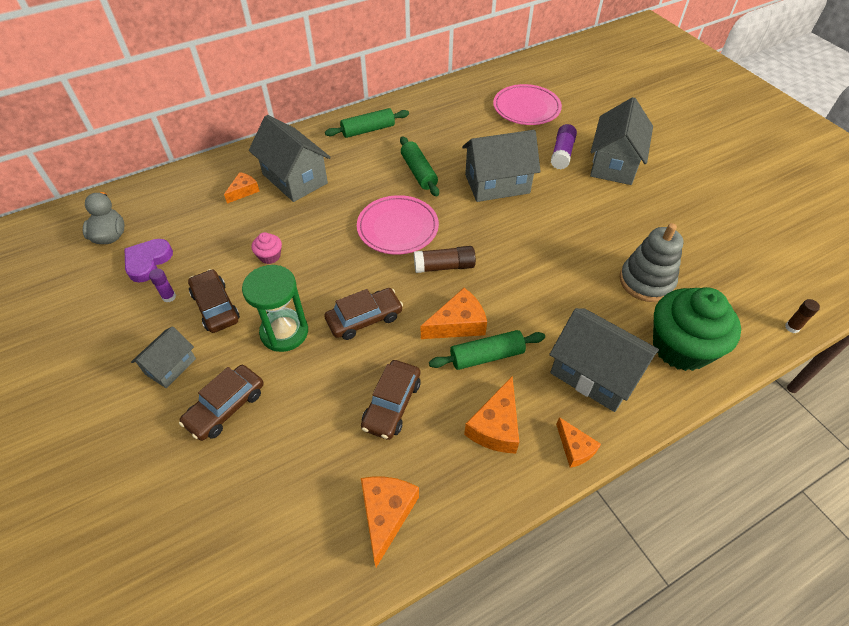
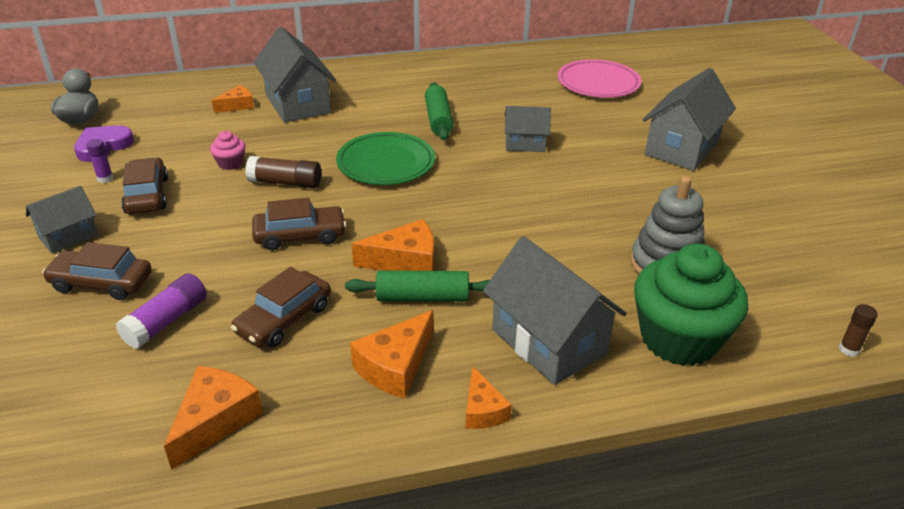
camera: 15 degrees right, 15 degrees down
(226, 407) = (101, 283): brown car -> brown car turned 45 degrees clockwise
(284, 332) = (205, 230): green hourglass -> none
(368, 130) = (402, 76): green rolling pin -> none
(397, 228) = (386, 163): pink plate -> green plate
(444, 266) = (419, 206): brown glue stick -> brown glue stick (285, 183)
(497, 184) = (525, 144): grey house -> grey house, size x0.57
(562, 153) = (620, 129): purple glue stick -> purple glue stick (167, 321)

